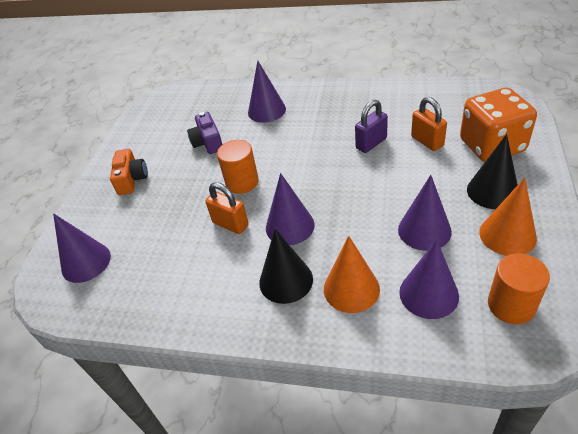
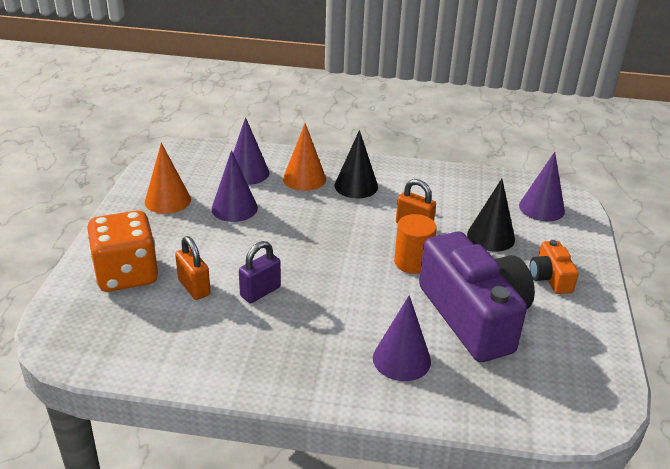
camera: 170 degrees right, 10 degrees down
(208, 142) = (474, 316): purple camera -> purple camera, size x2.19
(290, 226) = (355, 220): purple cone -> none
(492, 191) = (157, 232): black cone -> black cone (491, 237)
(511, 305) = (193, 165): orange cylinder -> none

